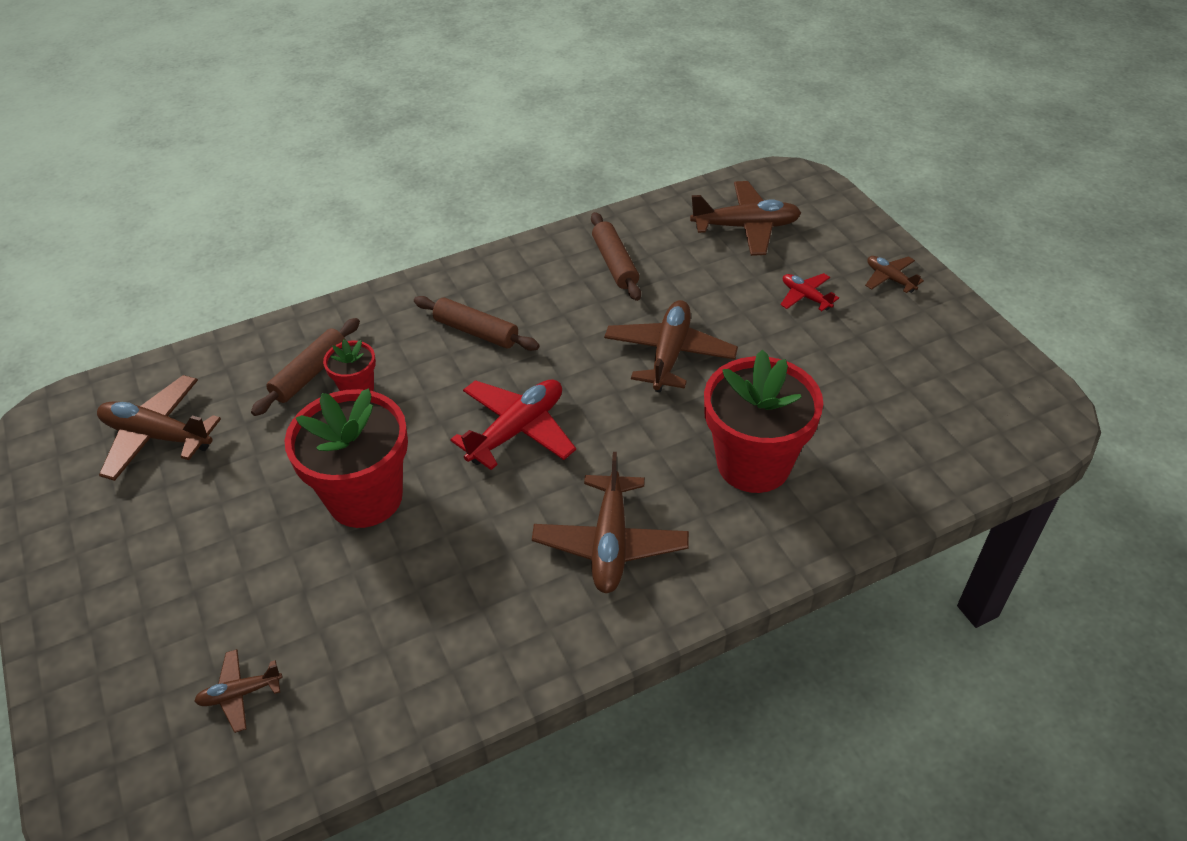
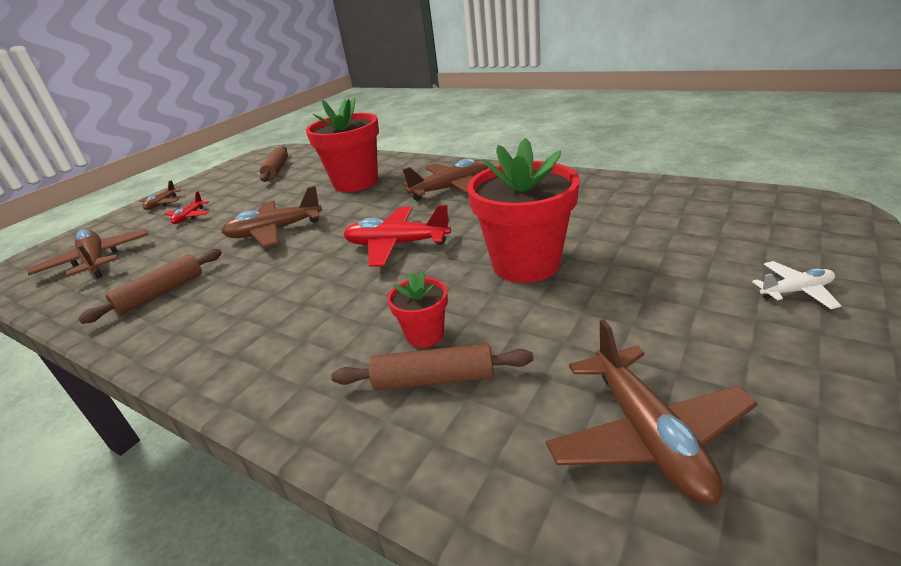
camera: 120 degrees left, 15 degrees down
(112, 629) = (796, 291): none -> white plane
(240, 693) = (709, 222): brown plane -> none
(476, 331) = (295, 313): brown rolling pin -> brown rolling pin (276, 170)

